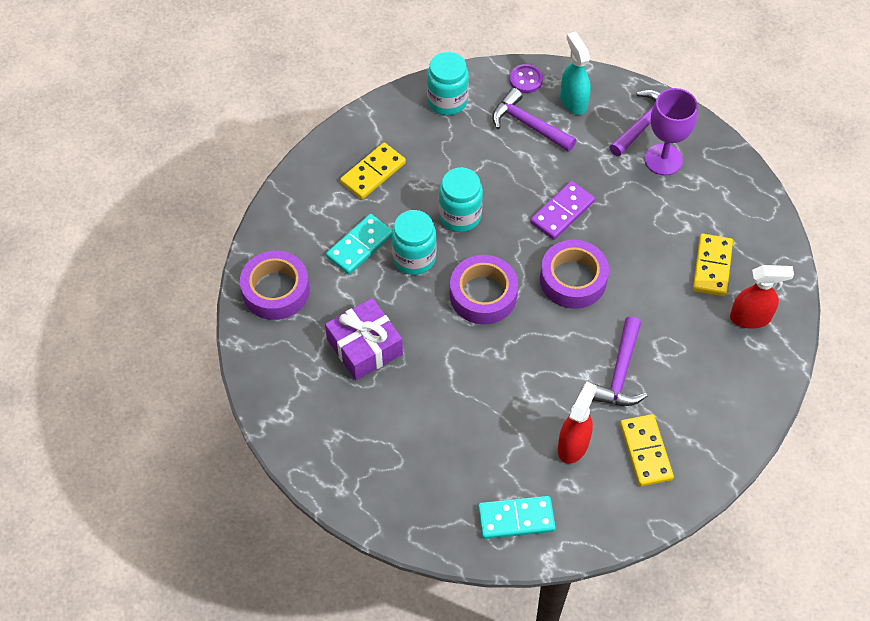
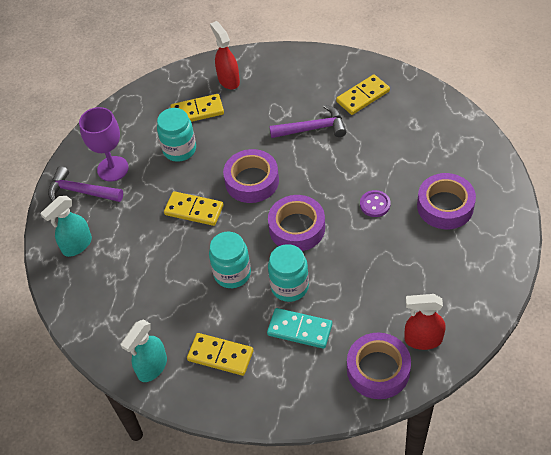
camera: 110 degrees left, 5 degrees down
(364, 347) = (388, 282): purple gift -> none
(394, 118) = (152, 367): none -> turquoise spray bottle
(427, 452) = (445, 206): none -> purple tape
(447, 101) = (114, 335): turquoise jar -> turquoise jar (179, 149)
(516, 519) = (456, 140): turquoise domino -> none
(526, 80) = (66, 287): purple button -> purple button (375, 204)
(528, 125) = (115, 266): purple hammer -> none
(562, 212) = (194, 210): purple domino -> yellow domino
(573, 445) = (383, 132): red spray bottle -> red spray bottle (422, 339)

